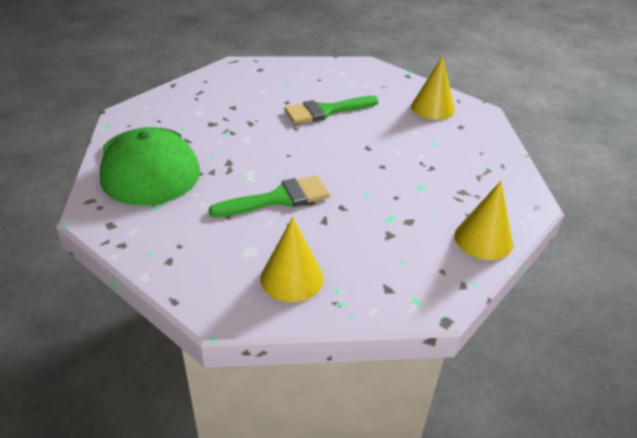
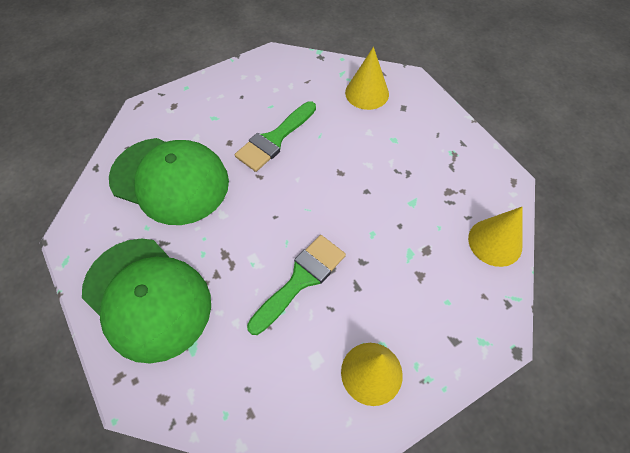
camera: 25 degrees left, 20 degrees up
(222, 108) = (170, 180): none -> green cap

